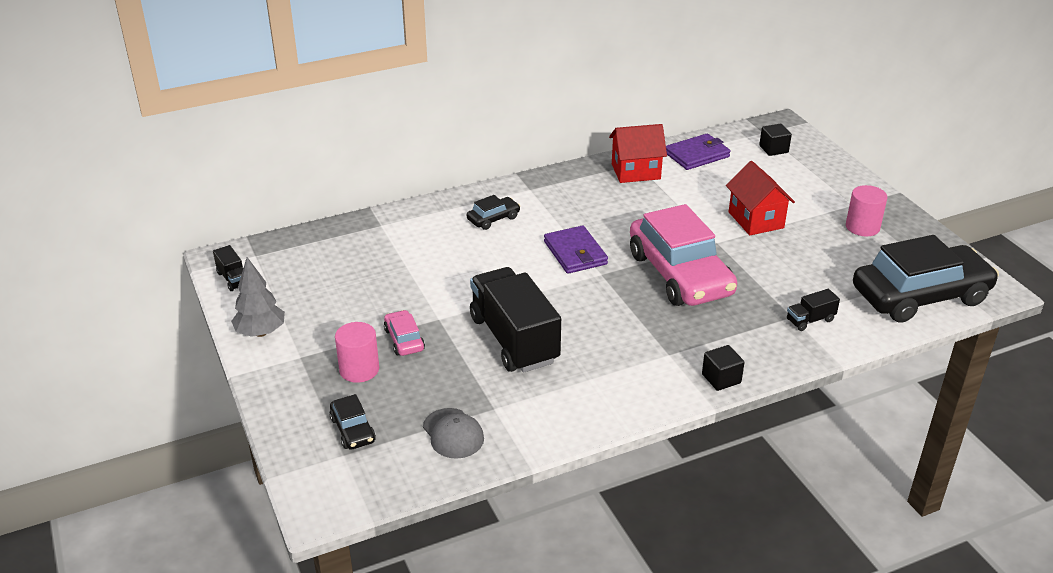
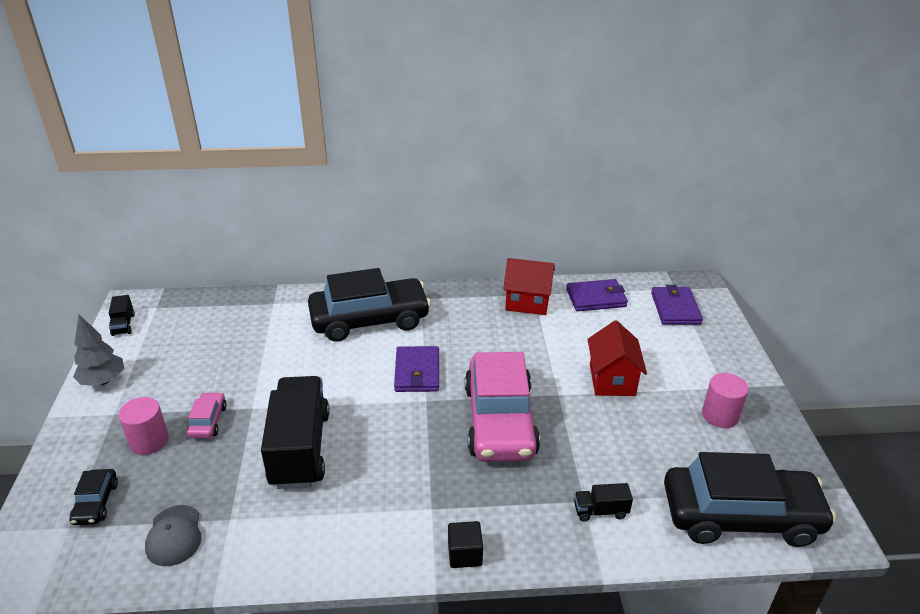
camera: 20 degrees right, 0 degrees up
(493, 218) = (369, 319): black car -> black car, size x2.35
(773, 149) = (675, 308): black cube -> purple wallet

